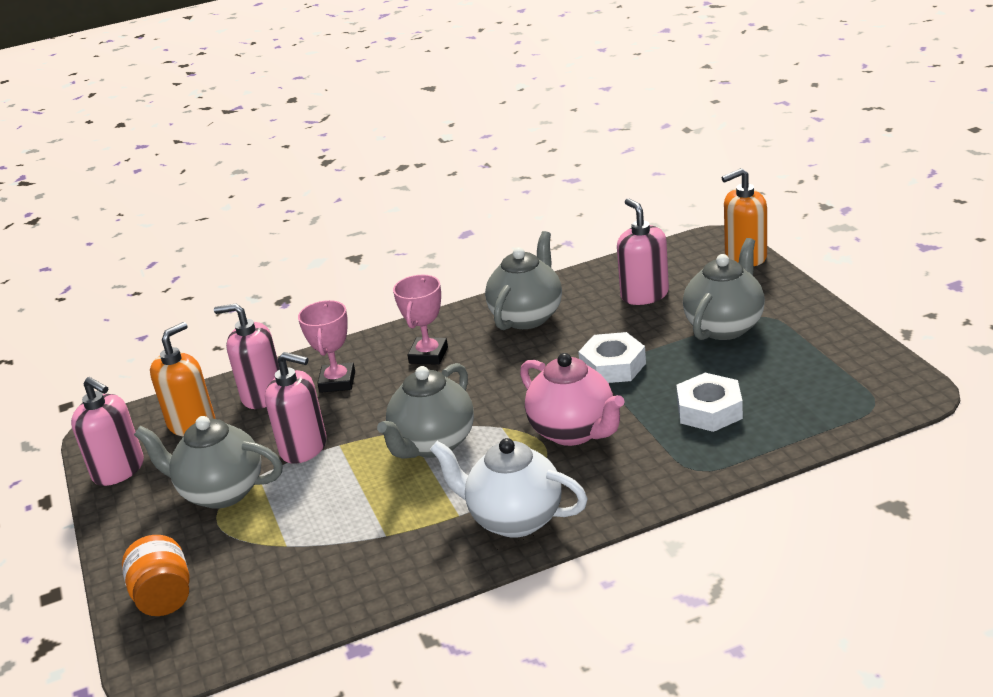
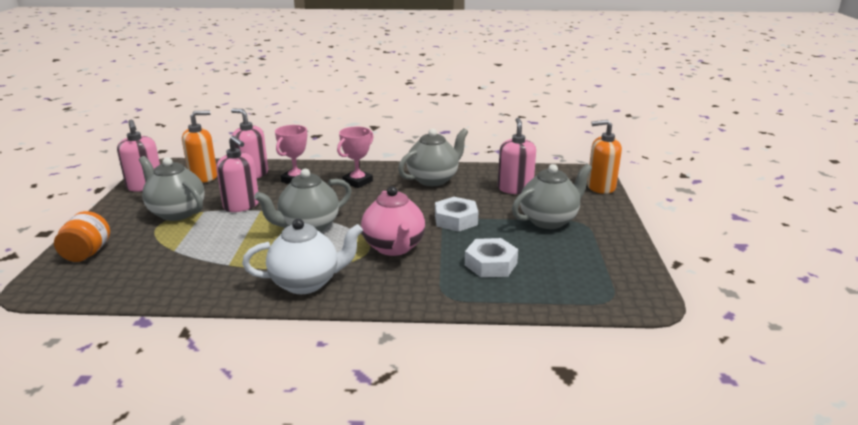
camera: 20 degrees right, 5 degrees down
(514, 519) = (306, 283): white teapot -> white teapot turned 120 degrees clockwise

